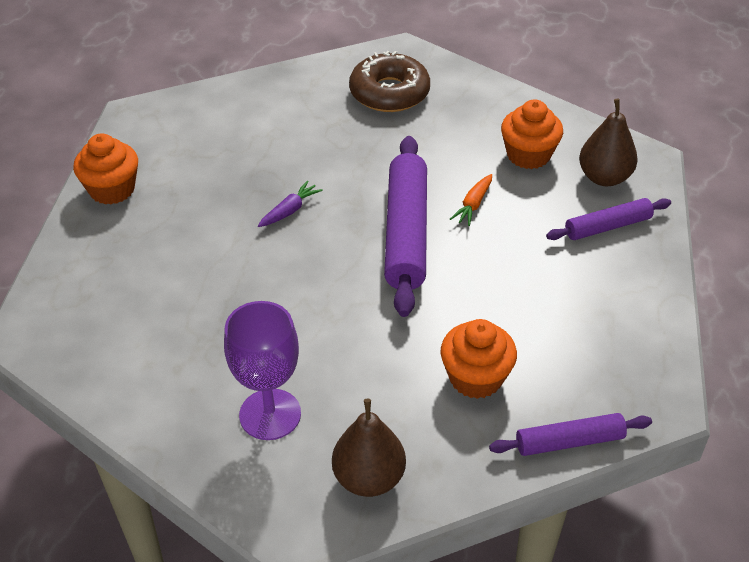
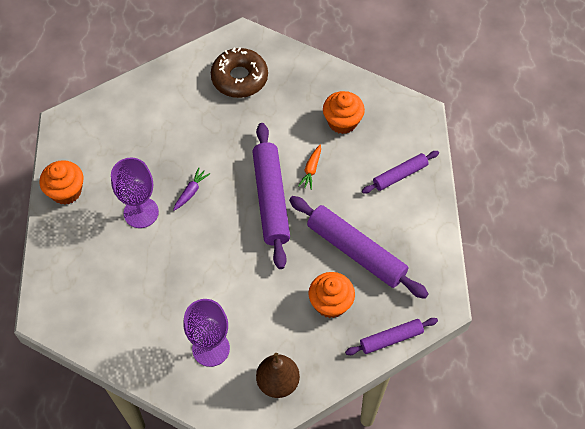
camera: 10 degrees left, 15 degrees up
(210, 226) = (141, 212): none -> purple goblet
(526, 314) = (356, 251): none -> purple rolling pin
(604, 177) = (394, 134): brown pear -> none

